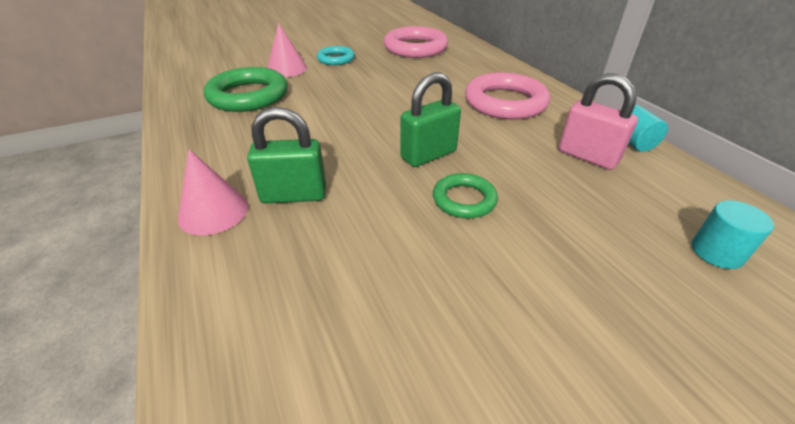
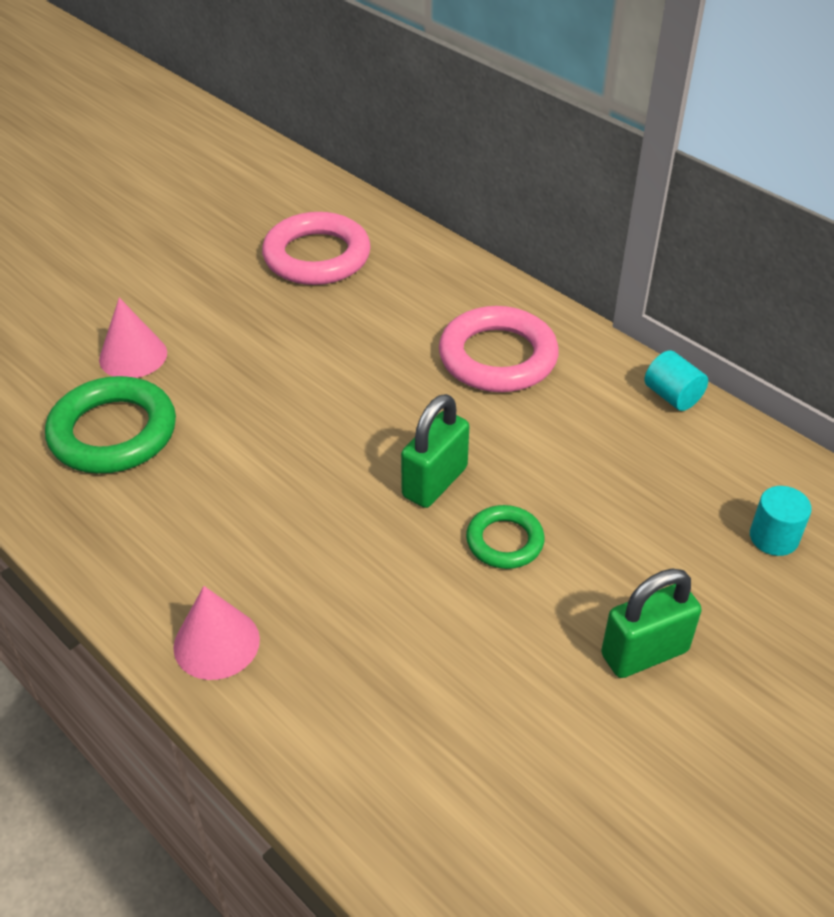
camera: 20 degrees left, 5 degrees up
(294, 195) = (300, 591): green padlock -> green padlock (644, 653)
(336, 59) = (200, 313): turquoise ring -> none
(587, 156) = (625, 434): pink padlock -> none

